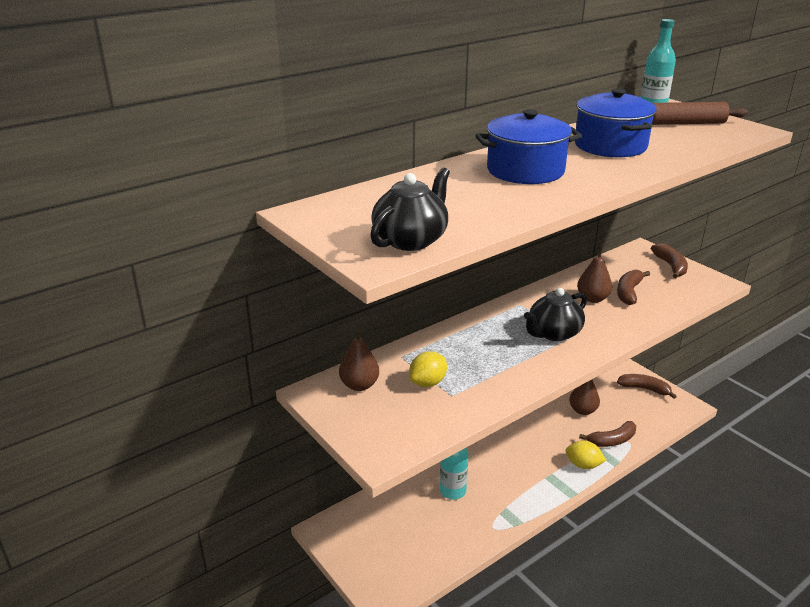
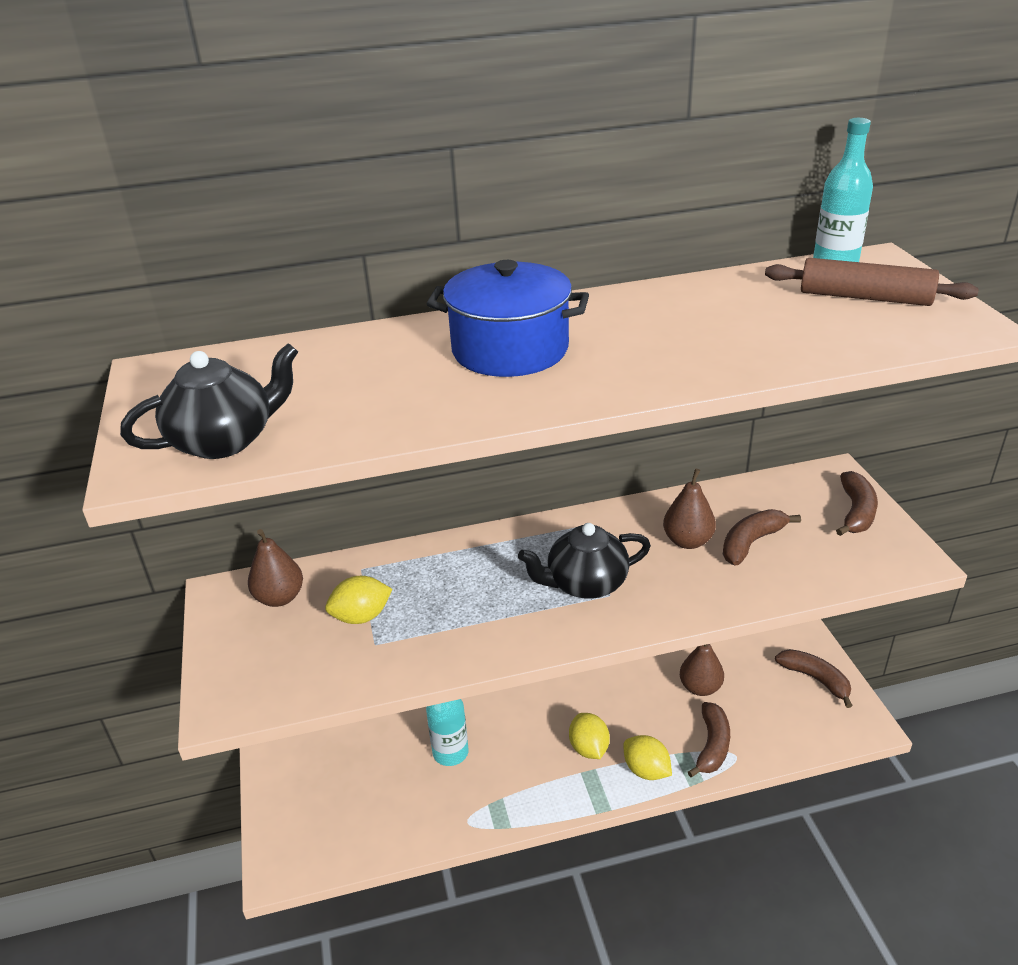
camera: 25 degrees right, 5 degrees up
(540, 463) = (589, 748): none -> yellow lemon
(610, 146) = (689, 324): blue pot -> none
(612, 440) = (712, 746): brown banana -> brown banana turned 75 degrees counterclockwise

